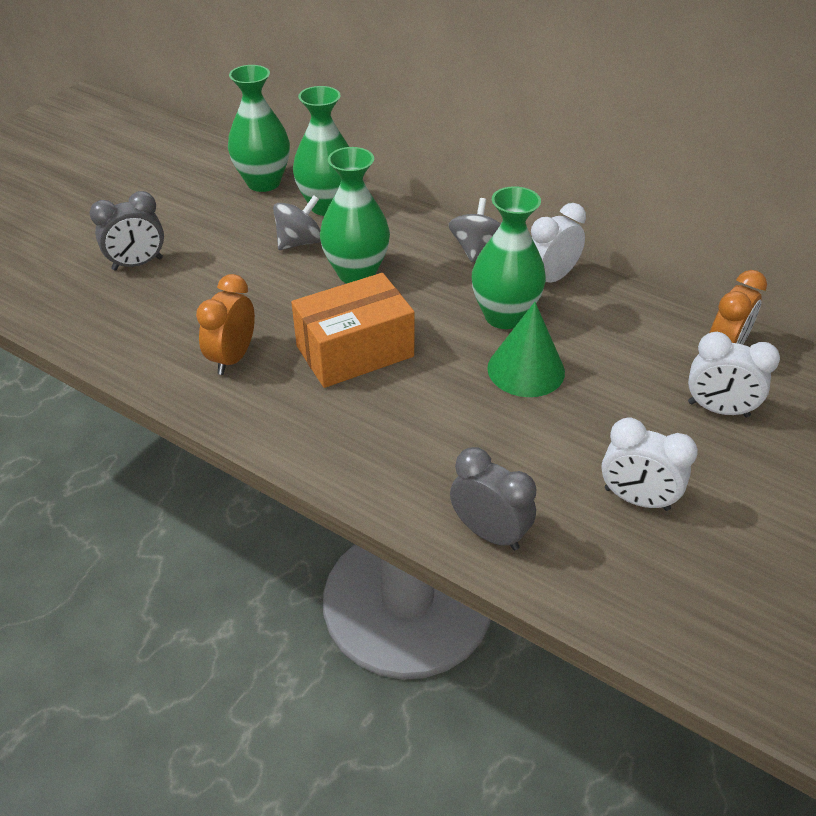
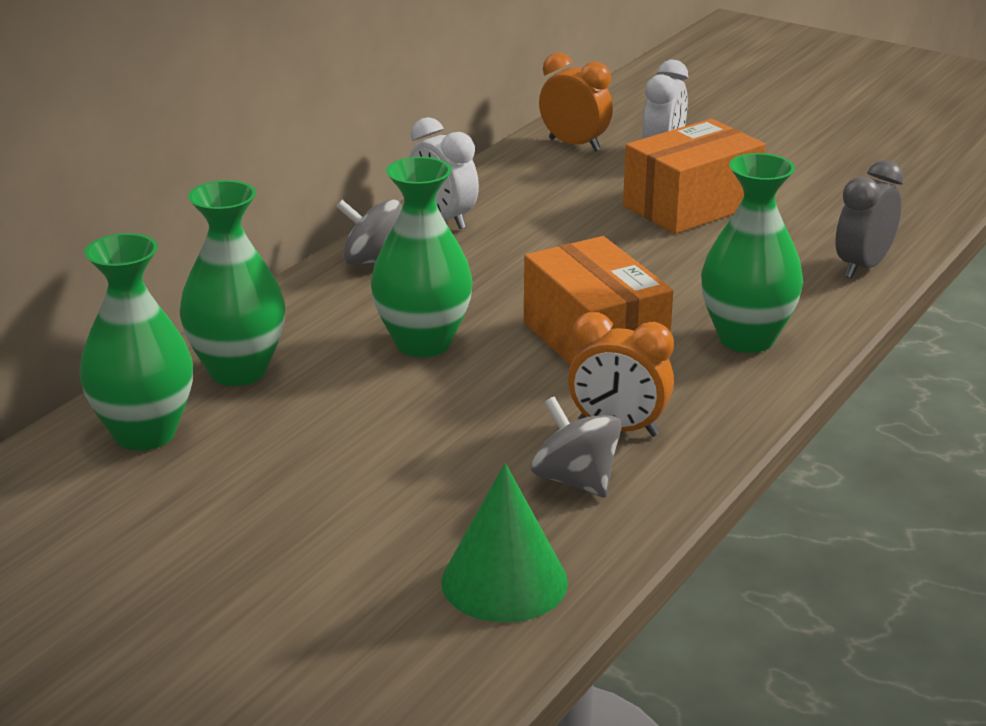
camera: 90 degrees left, 15 degrees down
(137, 264) = (381, 541): grey clock -> none
(299, 242) = (338, 390): grey spinning top -> grey spinning top (575, 480)
(504, 316) = (518, 248): green vase -> green vase (746, 339)
(526, 370) = (616, 240): green cone -> green cone (504, 581)
(605, 421) = (691, 206): none -> orange box
(636, 499) = (794, 199): white clock -> none

